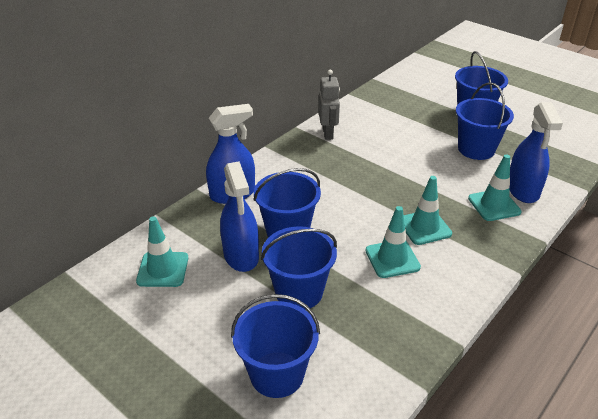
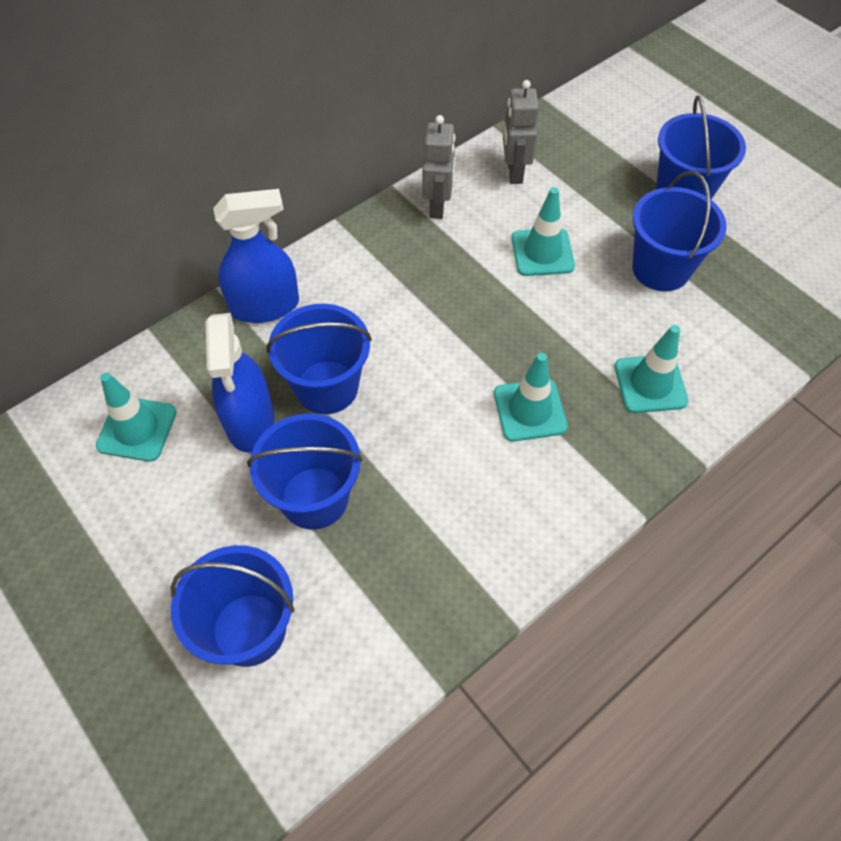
camera: 10 degrees right, 20 degrees up
(369, 113) = (514, 172): none -> grey robot
(392, 259) = (464, 461): turquoise traffic cone -> turquoise traffic cone (542, 252)
(522, 190) = (706, 361): blue spray bottle -> none

